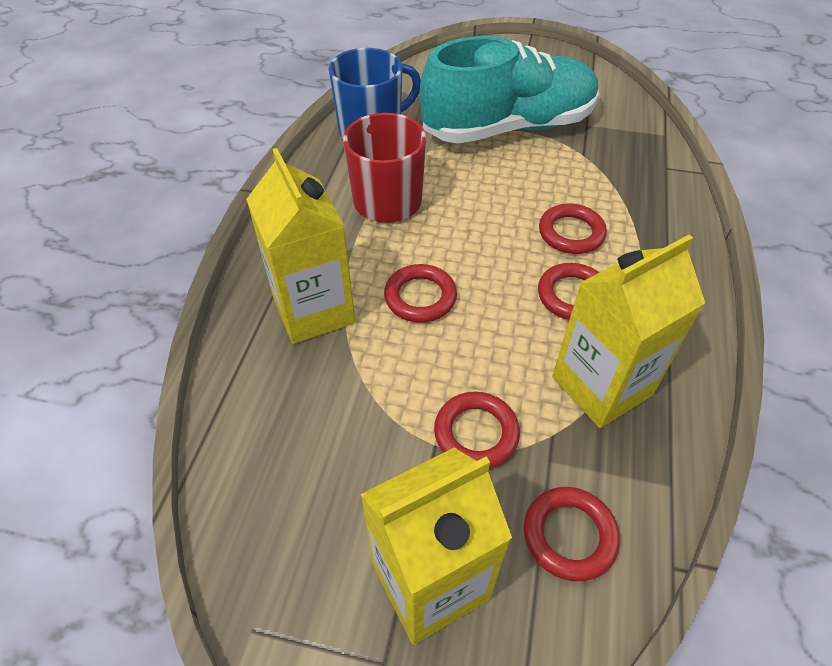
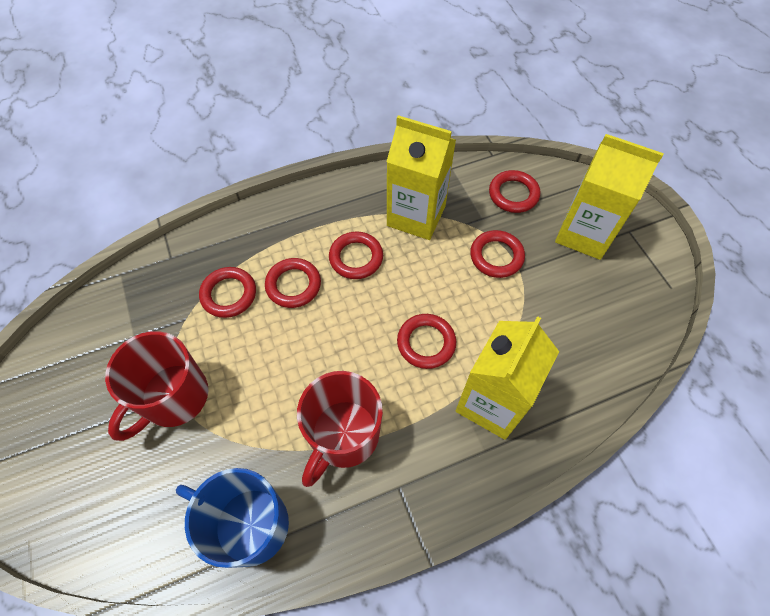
camera: 125 degrees left, 10 degrees up
(508, 127) = (173, 397): turquoise shoe -> red mug
(592, 188) = (229, 294): none -> red ring

